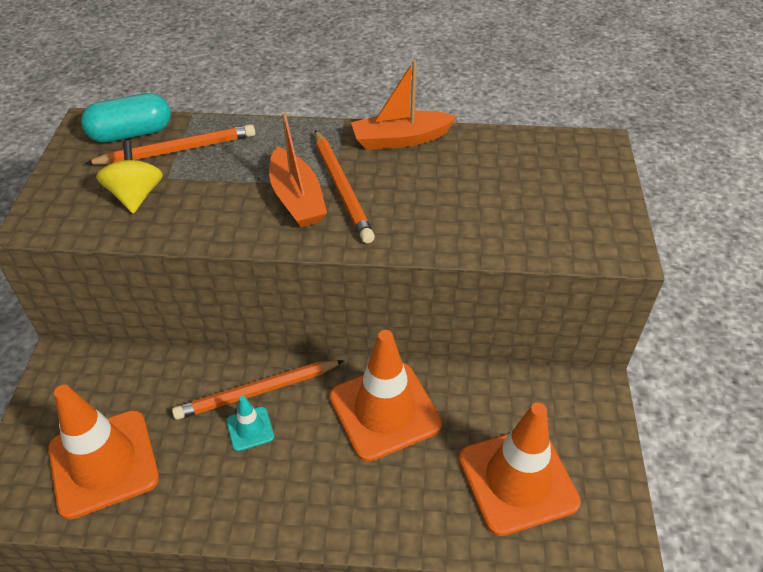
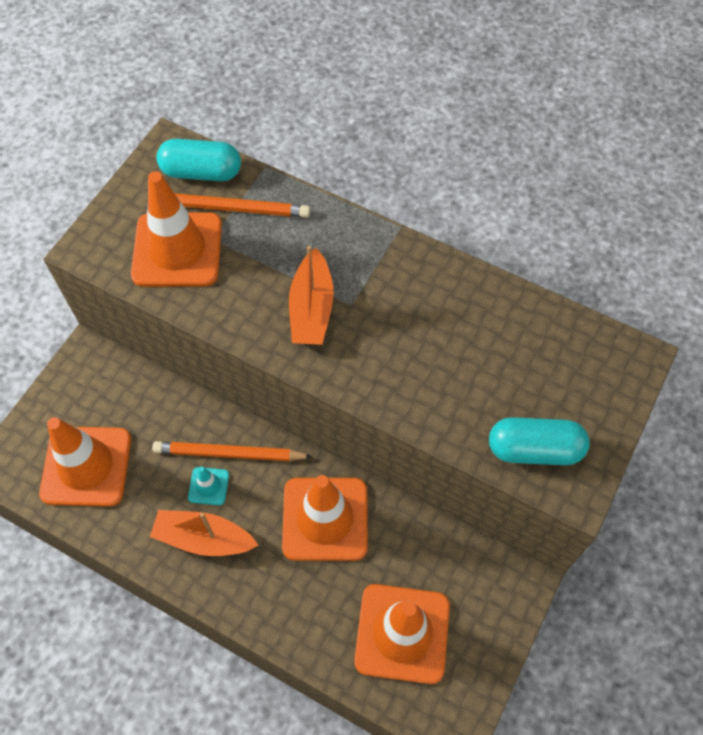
camera: 25 degrees right, 15 degrees up
(136, 196) = (177, 250): yellow spinning top -> orange traffic cone
(342, 188) = (357, 312): orange pencil -> none
(400, 139) = (441, 273): orange boat -> orange boat (204, 538)
(566, 233) = (534, 449): none -> turquoise capsule

